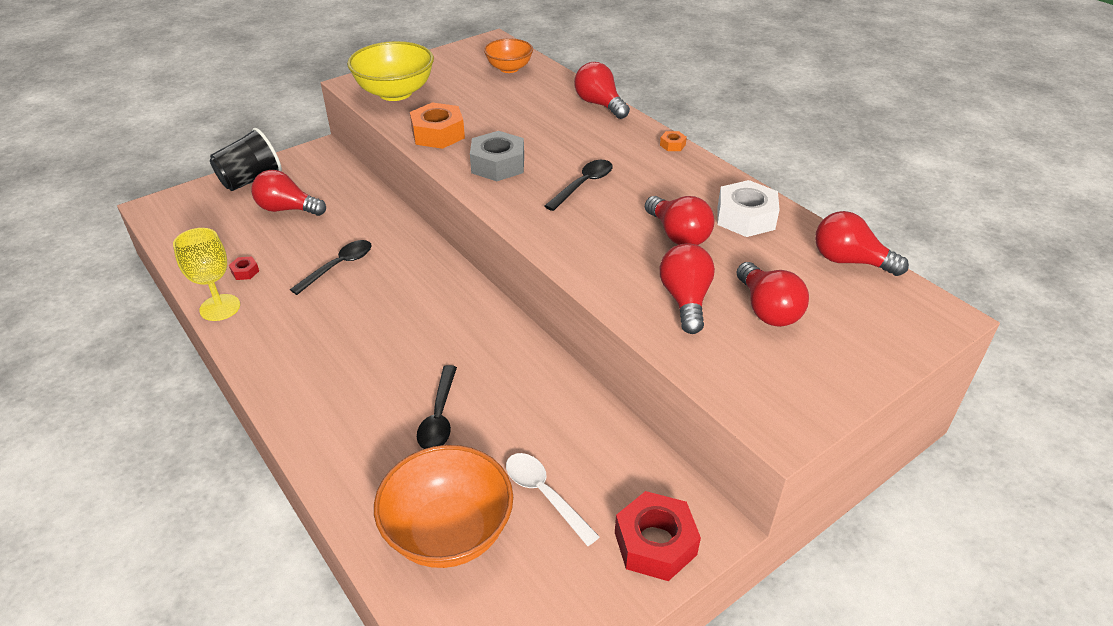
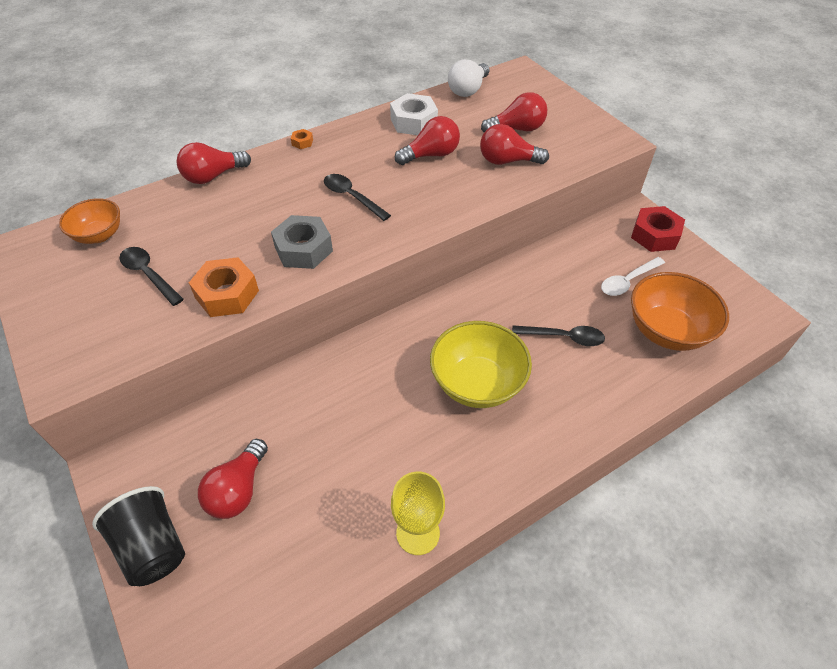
camera: 85 degrees left, 10 degrees up
(245, 272) = (356, 517): red nut -> none
(338, 266) = (362, 424): black spoon -> black spoon (149, 275)
(395, 93) = (108, 336): yellow bowl -> yellow bowl (477, 383)
(849, 261) = (468, 90): red light bulb -> white light bulb

